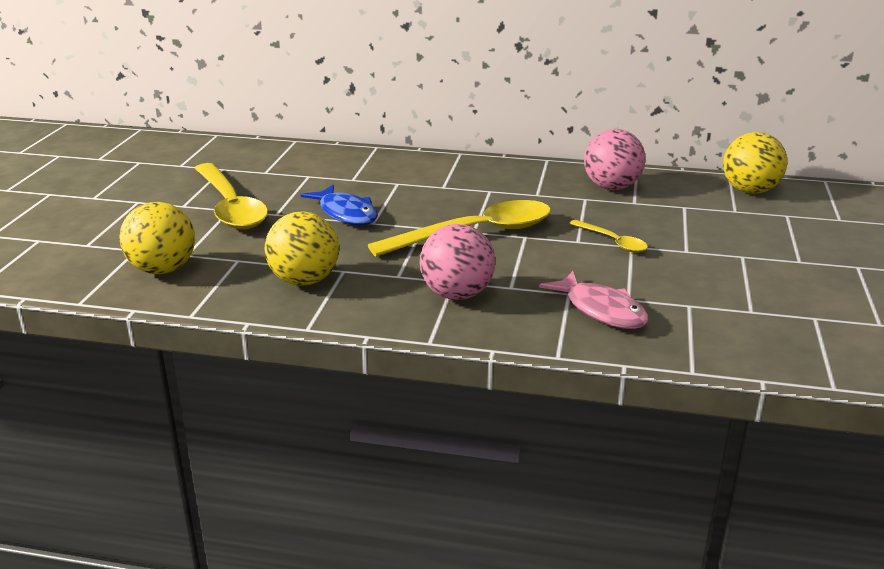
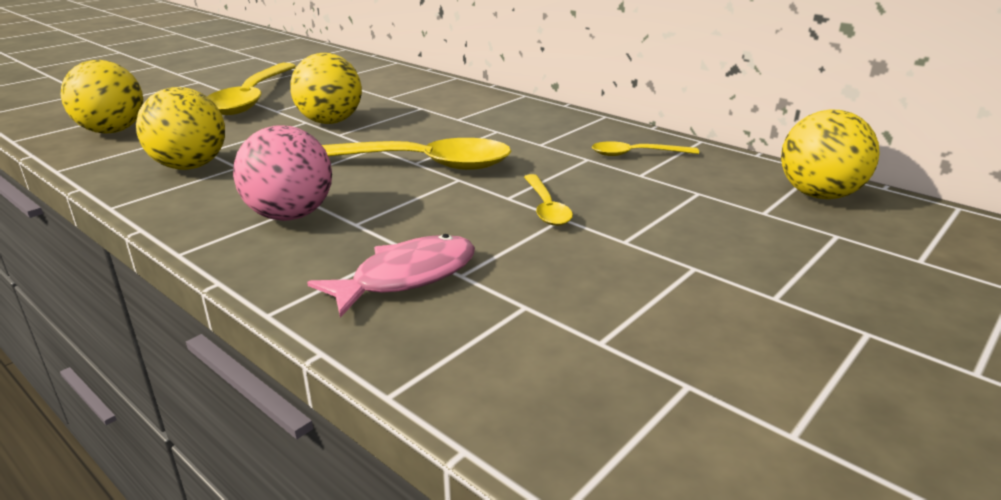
camera: 30 degrees right, 0 degrees up
(346, 213) = (330, 122): blue fish -> yellow ball
(601, 310) = (406, 277): pink fish -> pink fish turned 120 degrees counterclockwise
(611, 187) = (636, 154): pink ball -> yellow spoon

